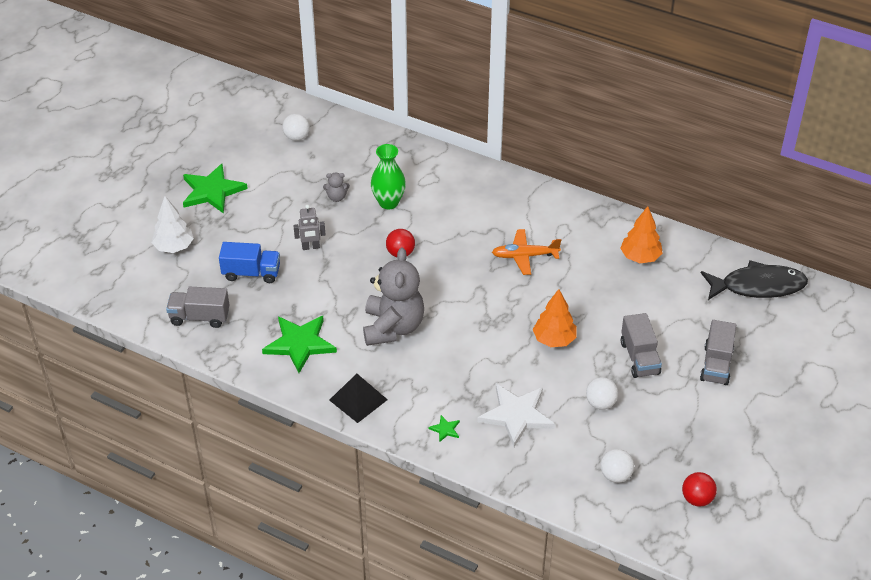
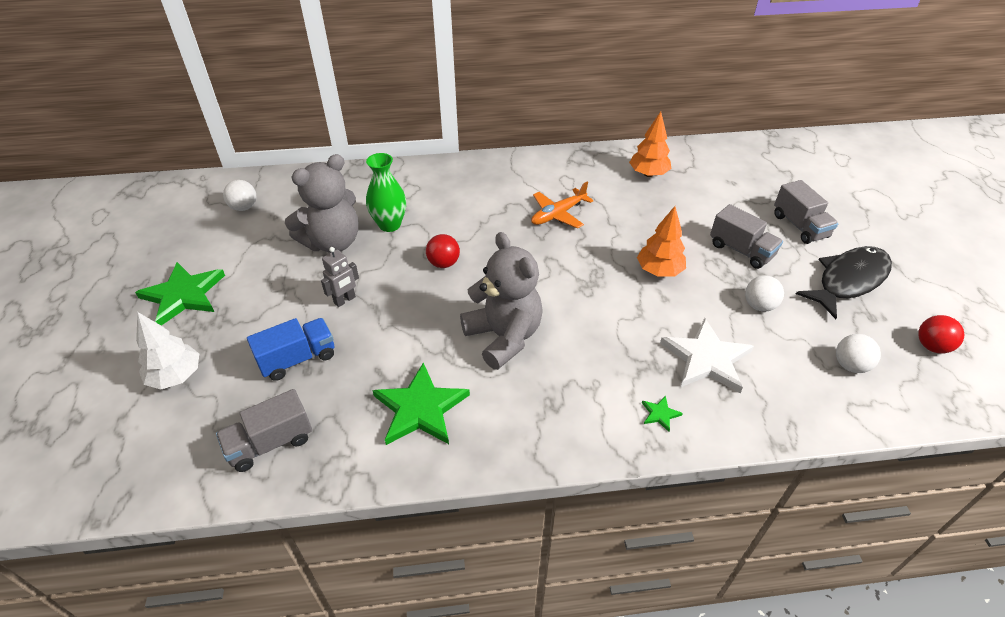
camera: 35 degrees left, 0 degrees up
(337, 197) = (332, 242): grey teddy bear -> grey teddy bear, size x2.43
(358, 399) = (542, 435): black pyramid -> none
(758, 286) = (753, 156): black fish -> black fish (848, 280)

